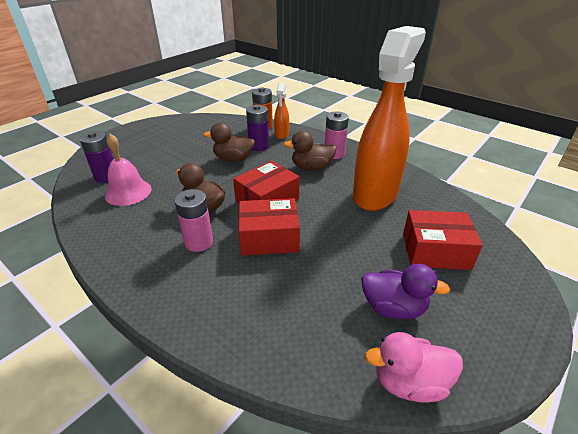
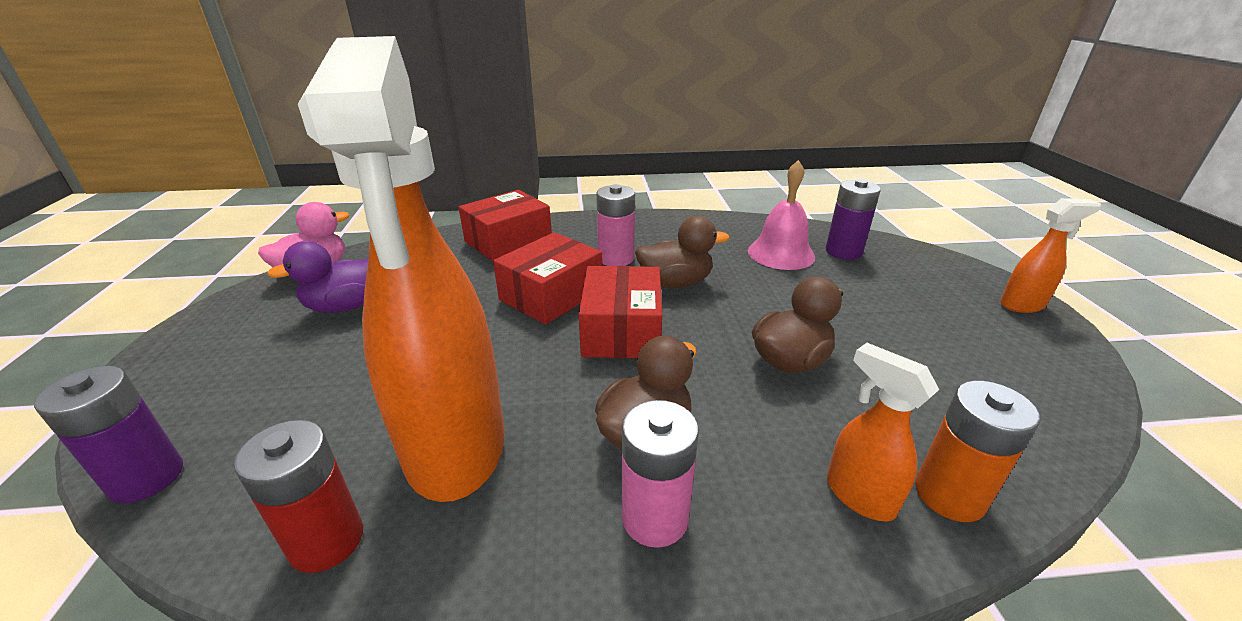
camera: 135 degrees right, 5 degrees down
(128, 132) = (1022, 305): none -> orange spray bottle
(258, 146) = (821, 419): purple battery -> purple battery (147, 478)
(428, 191) = (326, 541): none -> red battery
(435, 251) = (295, 394): red box -> red box (508, 241)

